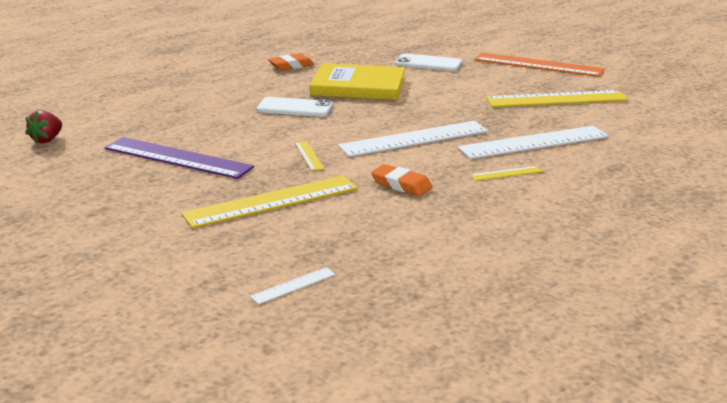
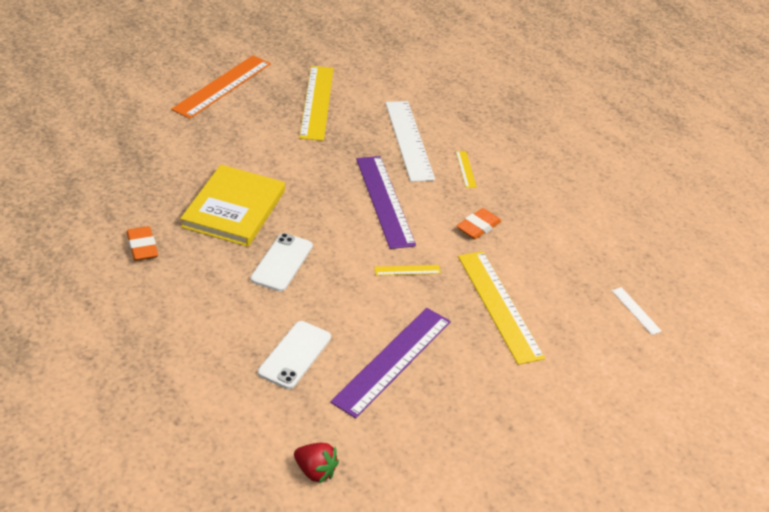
camera: 85 degrees left, 15 degrees up
(414, 139) = (384, 201): white ruler -> purple ruler
(428, 63) = (184, 149): white phone -> white phone (295, 355)

